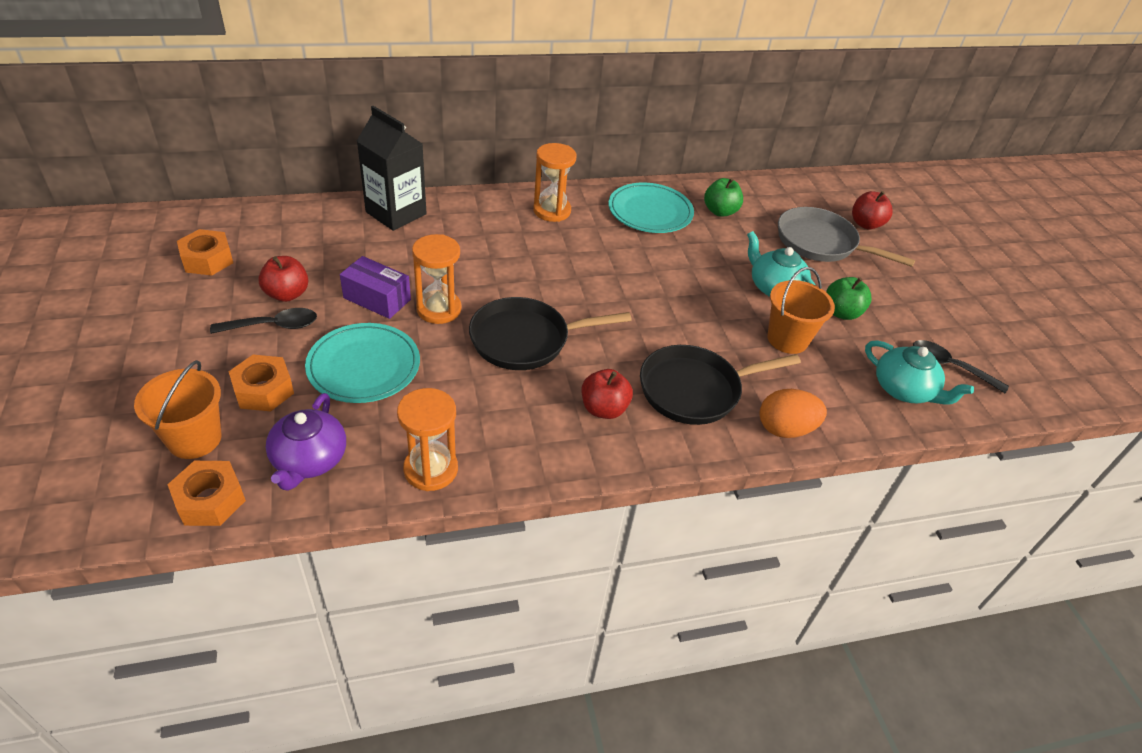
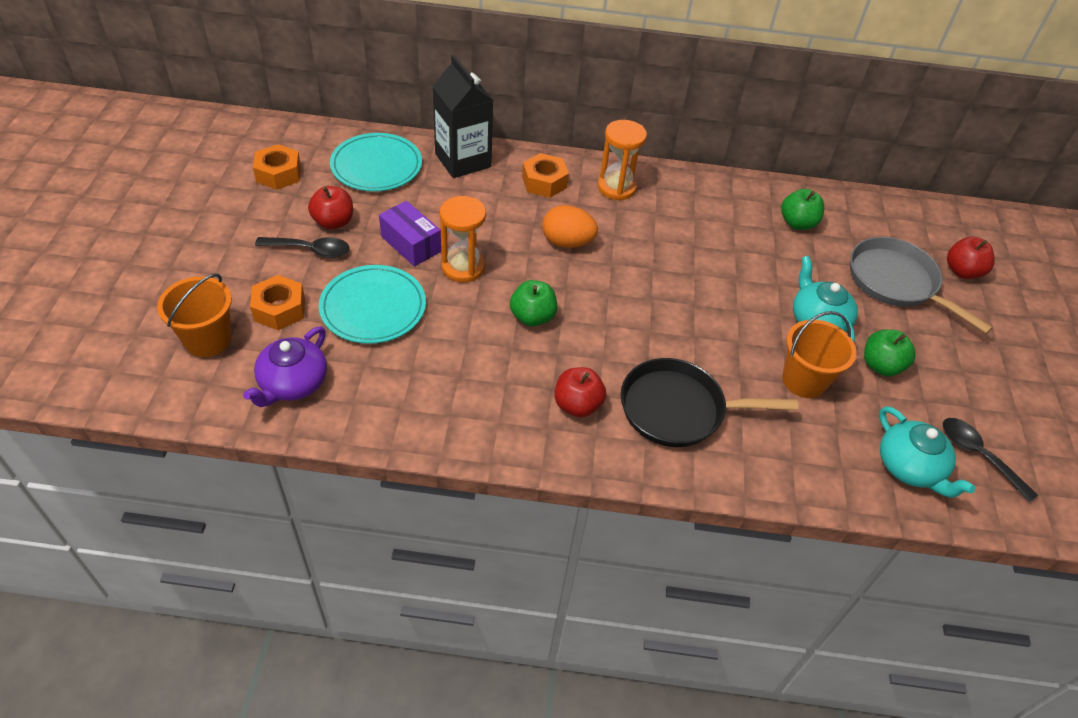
camera: 20 degrees right, 5 degrees up
(210, 500) = (200, 397): orange nut -> orange nut (544, 182)
(431, 469) = (392, 421): orange hourglass -> none
(526, 340) = (532, 317): black pan -> green apple
(650, 211) = (720, 208): turquoise plate -> turquoise plate (376, 166)
(785, 429) = (754, 474): orange egg -> orange egg (567, 242)

